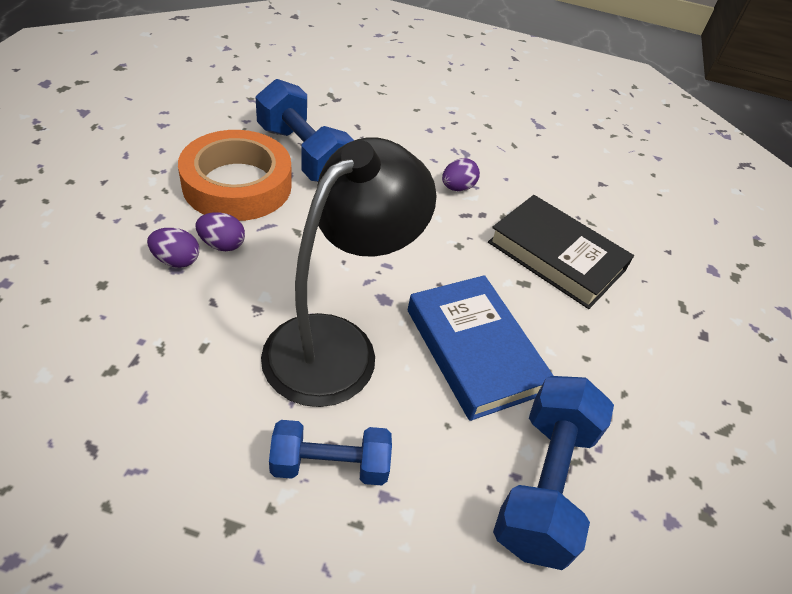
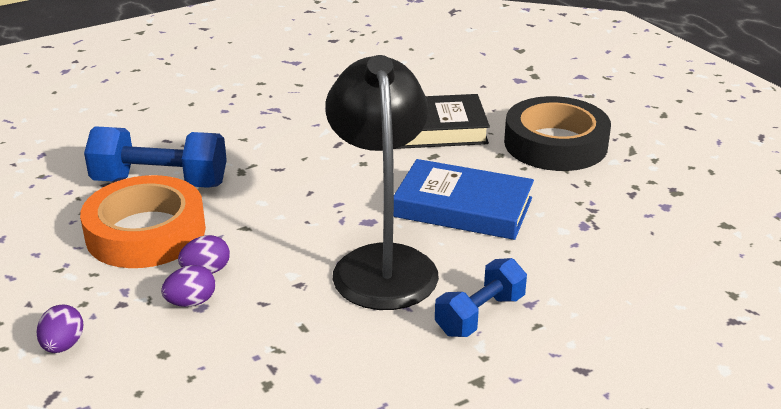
camera: 40 degrees left, 15 degrees down
(457, 188) = (306, 132): purple egg -> purple egg (63, 345)
(543, 483) = (591, 237): blue dumbbell -> none
(653, 359) = (555, 144): none -> black tape

